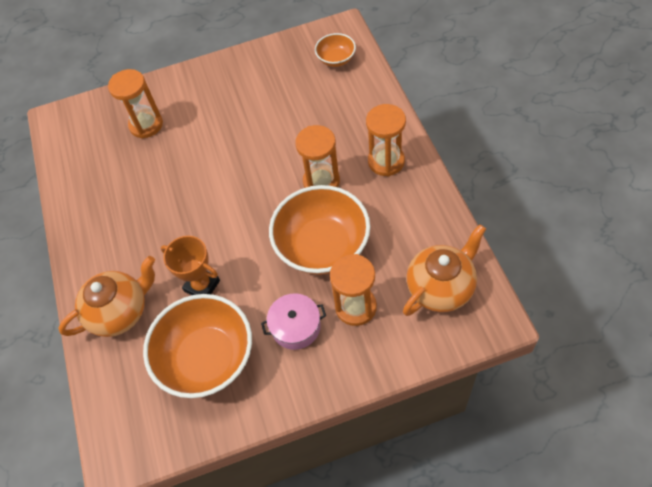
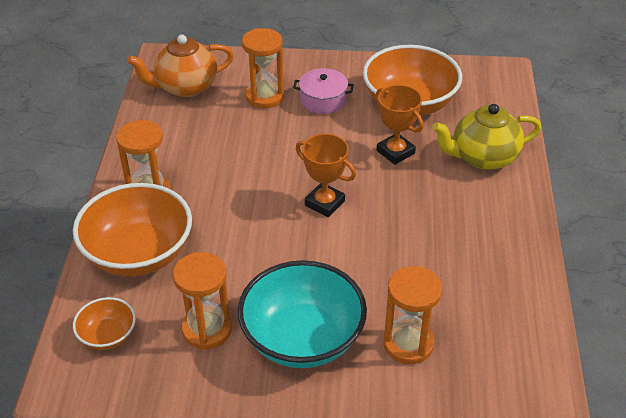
camera: 165 degrees left, 15 degrees down
(120, 311) = (483, 157): orange teapot -> yellow teapot
(215, 103) = (302, 338): none -> turquoise bowl
(243, 207) = (324, 203): none -> orange trophy
(321, 181) = (228, 198): orange hourglass -> orange hourglass (207, 329)
(322, 246) = (264, 145): orange bowl -> orange bowl (138, 254)

